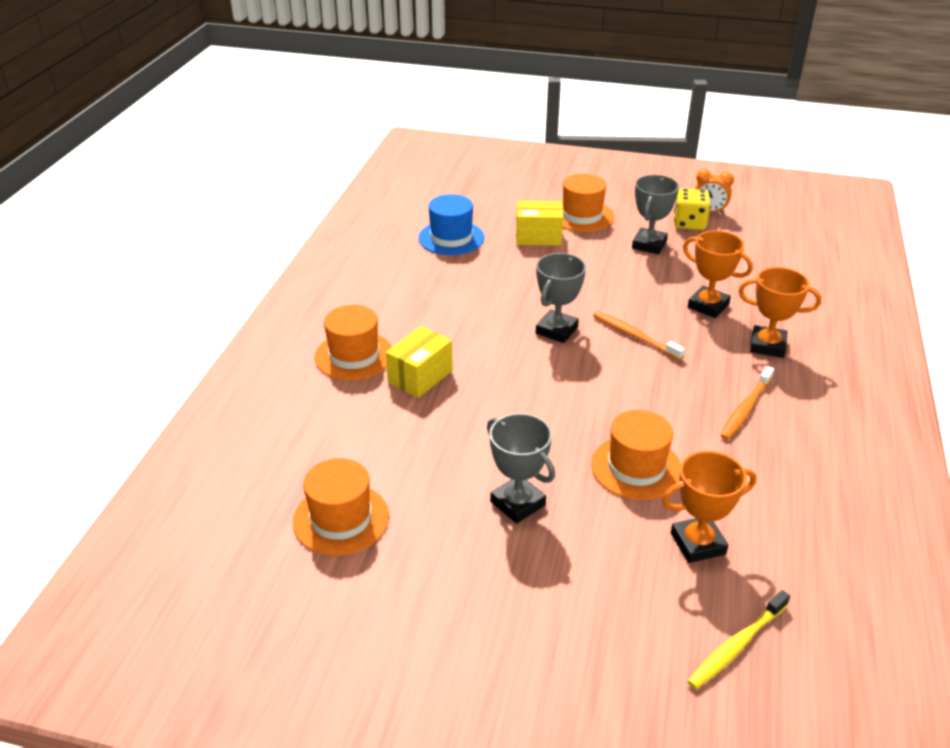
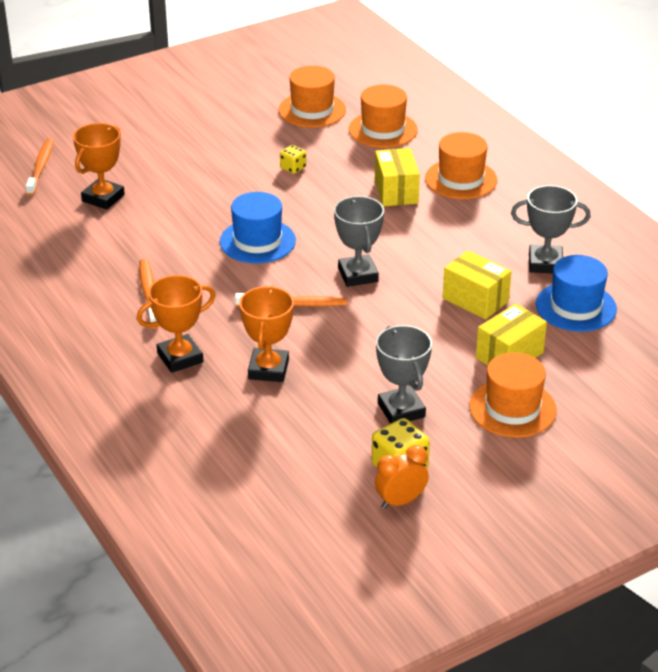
camera: 135 degrees right, 0 degrees up
(467, 456) = (293, 168): none -> yellow dice
(504, 273) = (475, 300): none -> yellow box
(518, 503) = (229, 163): grey trophy -> grey trophy (545, 263)
(598, 401) = (257, 241): none -> blue hat
(636, 467) = (183, 216): orange hat -> orange hat (383, 130)
(708, 306) = (268, 369): orange trophy -> orange trophy turned 75 degrees counterclockwise
(736, 646) = (41, 167): yellow toothbrush -> orange toothbrush

